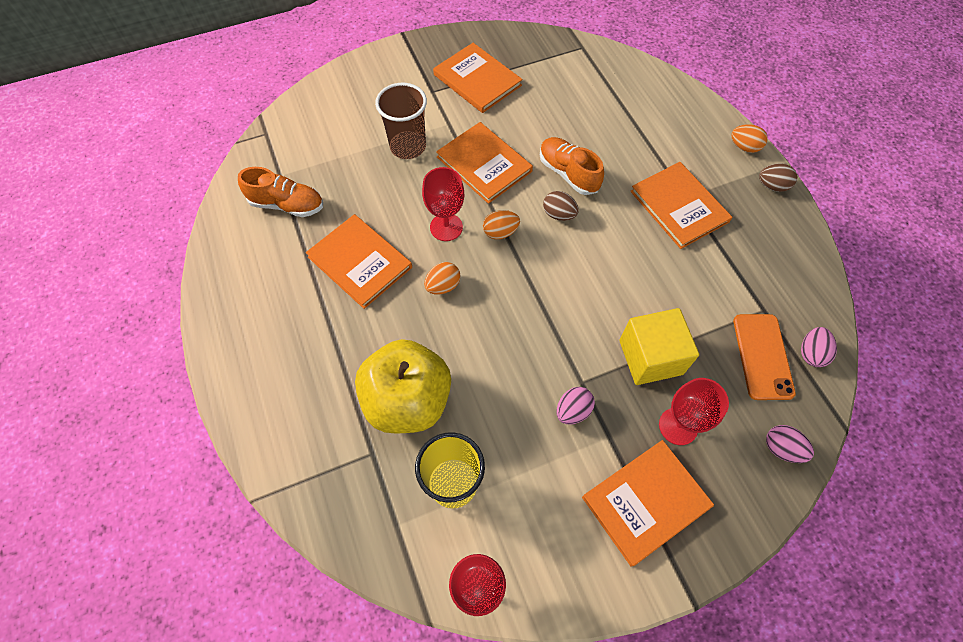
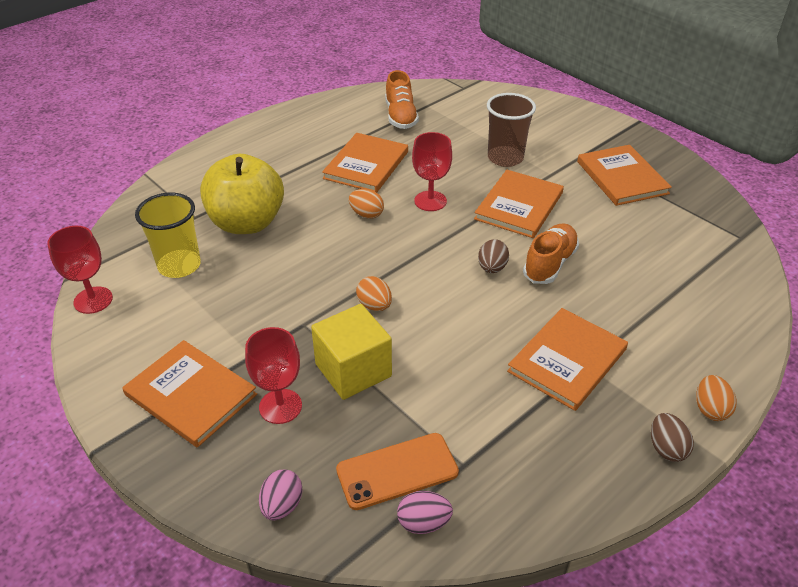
camera: 70 degrees right, 20 degrees down
(477, 80) = (622, 177): orange book -> orange book turned 45 degrees counterclockwise
(500, 232) = (445, 234): orange egg -> orange egg (374, 305)
(572, 411) = (271, 324): pink egg -> none

